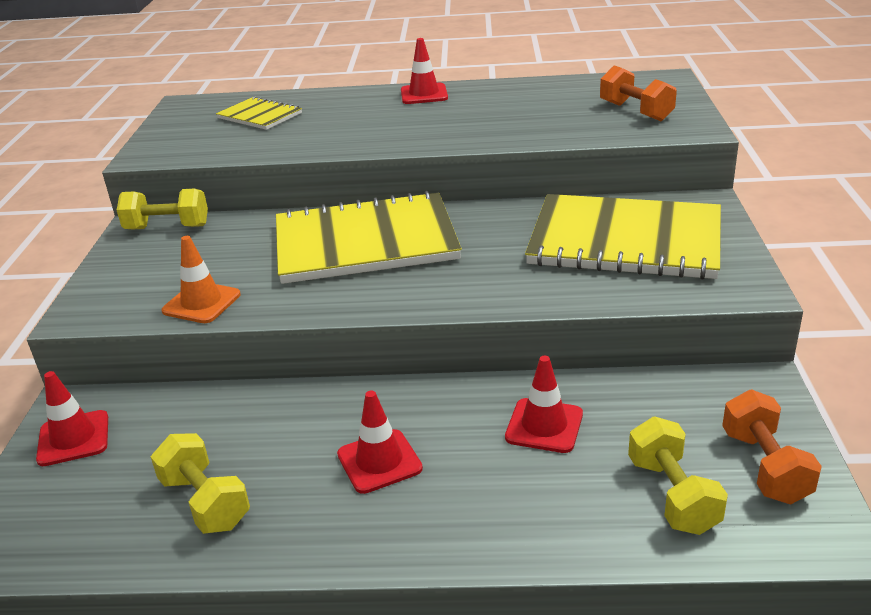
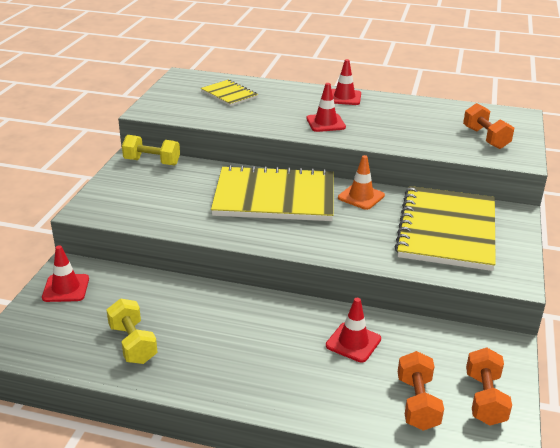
camera: 10 degrees right, 0 degrees up
(201, 303) = (160, 218): orange traffic cone -> orange traffic cone (361, 197)
(379, 461) = (243, 342): red traffic cone -> red traffic cone (325, 123)
(625, 241) = (447, 230): yellow notebook -> yellow notebook turned 75 degrees clockwise
(672, 495) = (417, 403): yellow dumbbell -> orange dumbbell

